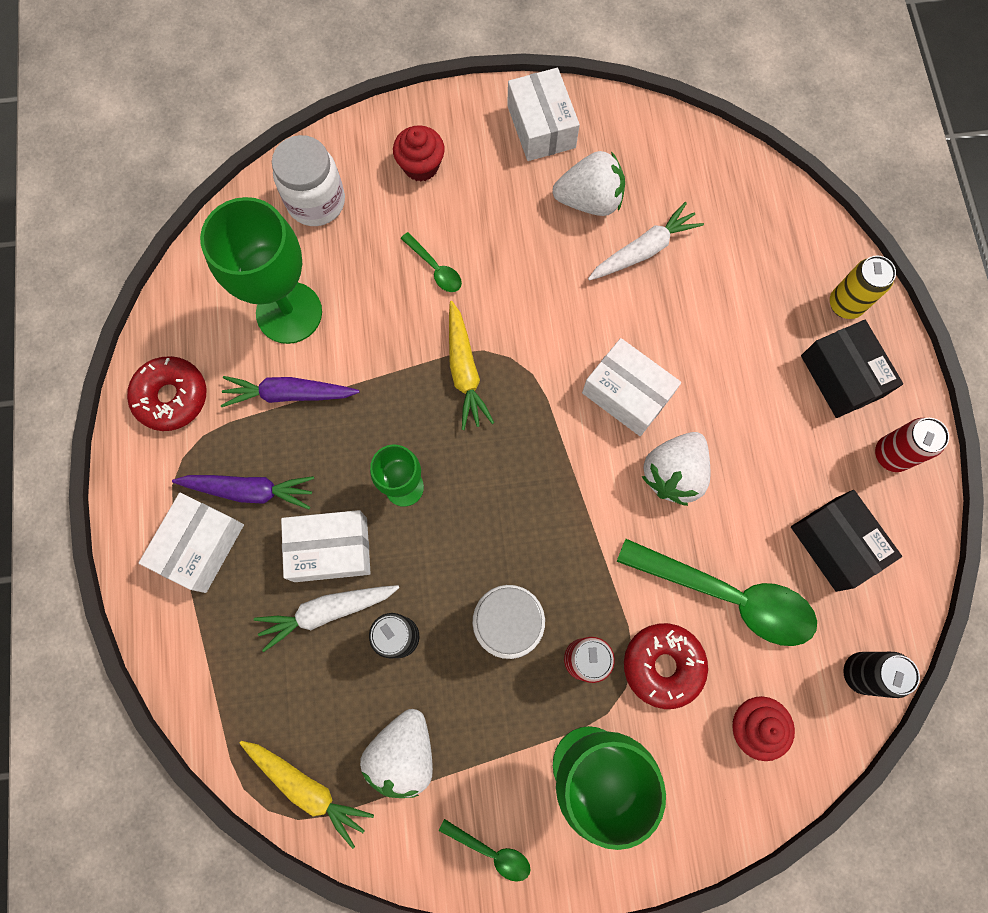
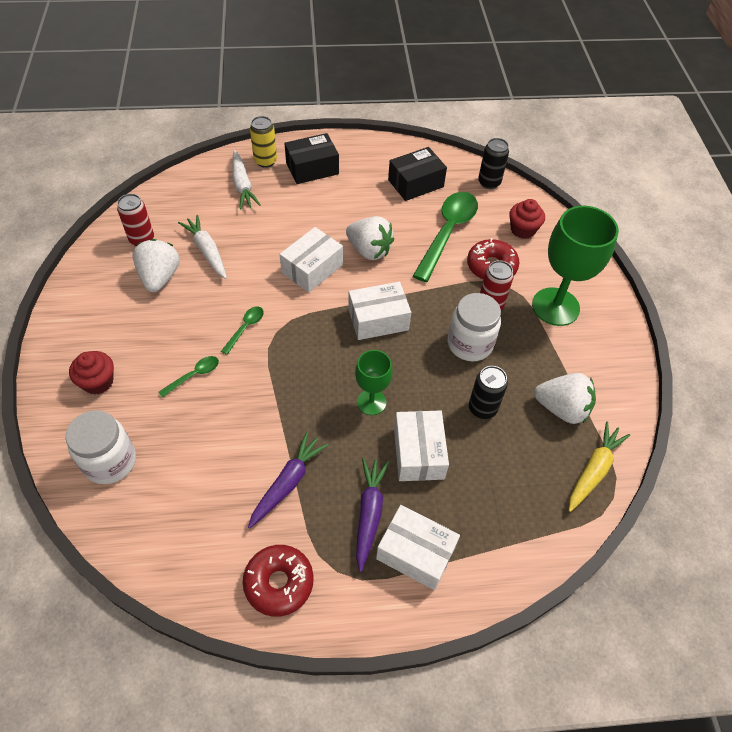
camera: 90 degrees left, 20 degrees down
(289, 313) = (213, 483): green goblet -> none
(289, 394) = (287, 483): purple carrot -> purple carrot turned 150 degrees counterclockwise
(327, 611) = (466, 456): white carrot -> white carrot (242, 185)
(464, 370) = (283, 360): yellow carrot -> none
(491, 851) = (615, 361): green spoon -> green spoon (245, 328)
(541, 126) = (88, 301): white box -> white box (378, 319)
(891, 455) = (363, 155): red can -> red can (142, 239)

